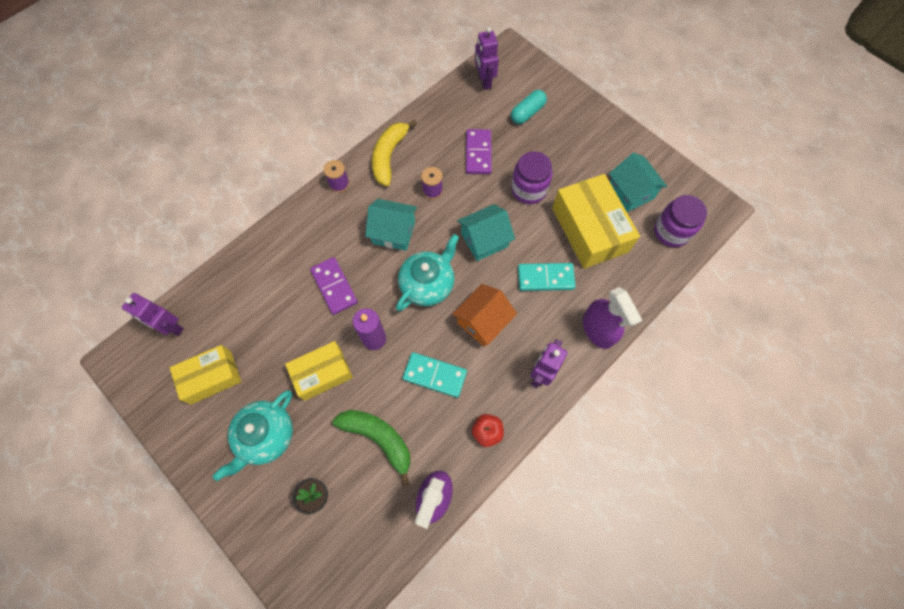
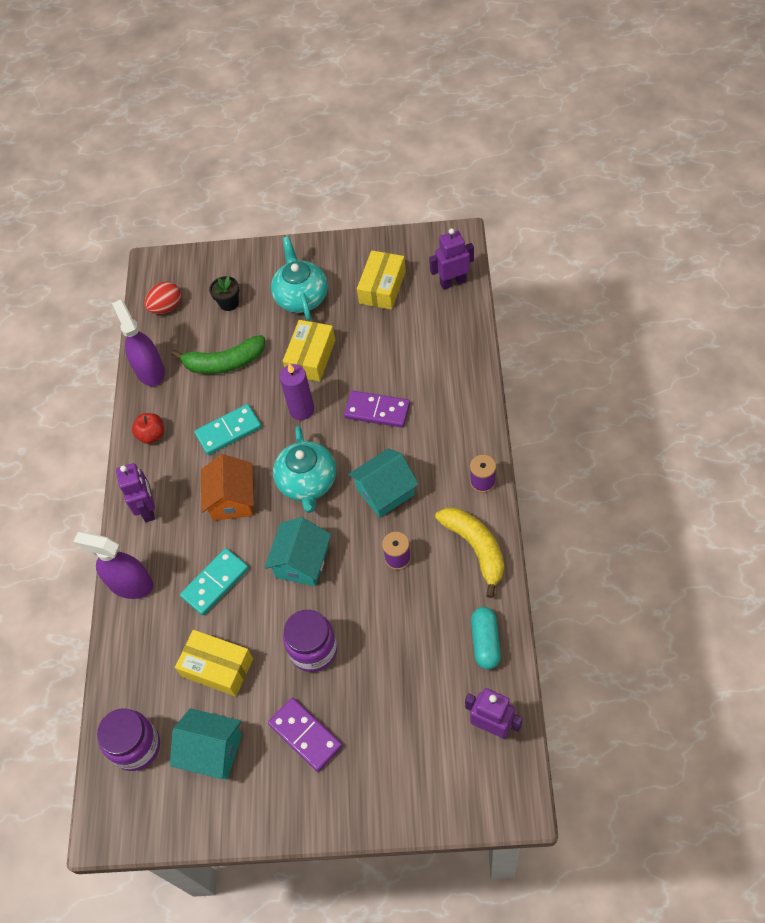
camera: 140 degrees right, 10 degrees down
(362, 552) = (166, 307): none -> red egg
(478, 153) = (401, 637): purple domino -> purple domino (305, 735)
(527, 113) = (405, 735): turquoise capsule -> turquoise capsule (485, 642)
(589, 229) = (217, 667): yellow box -> yellow box, size x0.64

